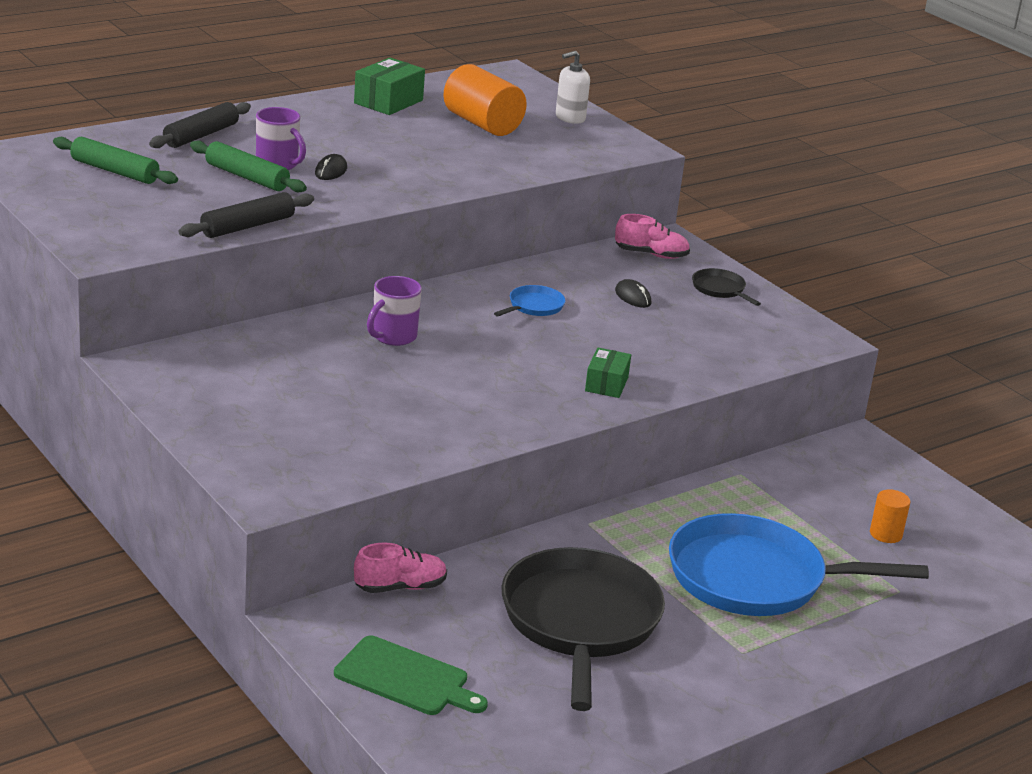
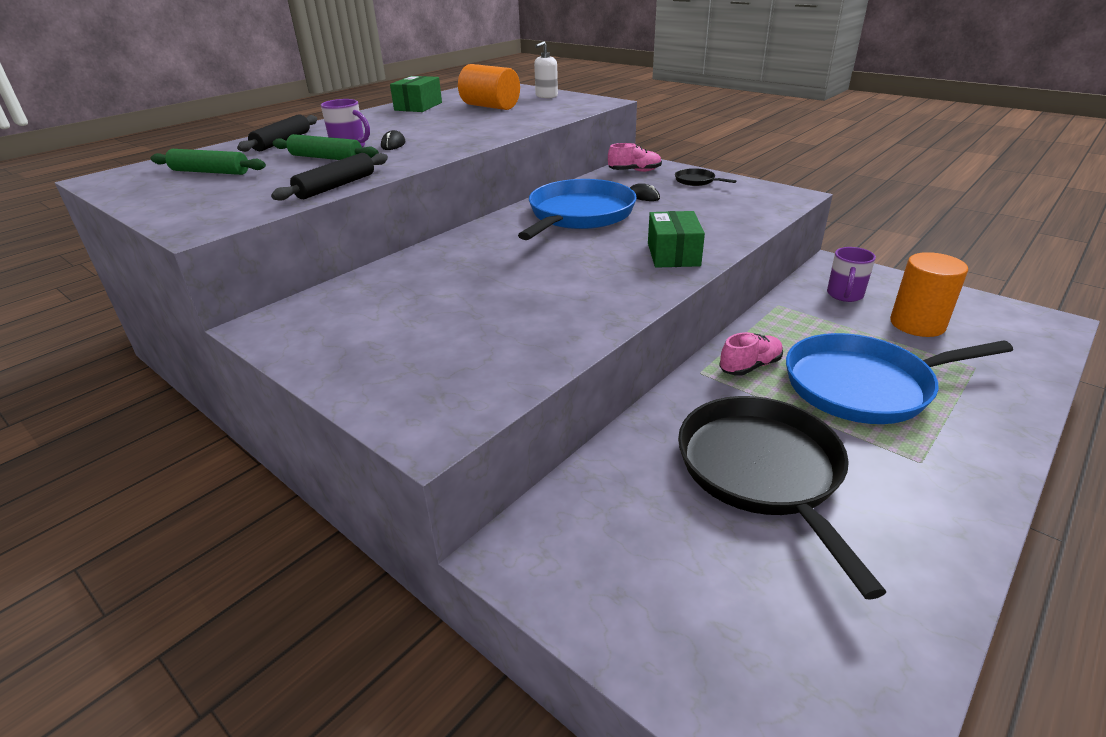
camera: 10 degrees left, 5 degrees up
(393, 337) = (484, 256): purple mug -> purple mug (844, 295)
(400, 587) = (580, 481): pink shoe -> pink shoe (750, 366)
(406, 678) = (643, 599): green cutting board -> none
(534, 306) = (579, 215): blue pan -> blue pan, size x2.43
(606, 384) = (673, 254): green box -> green box, size x1.51
(885, 534) = (917, 324): orange cylinder -> orange cylinder, size x1.92

